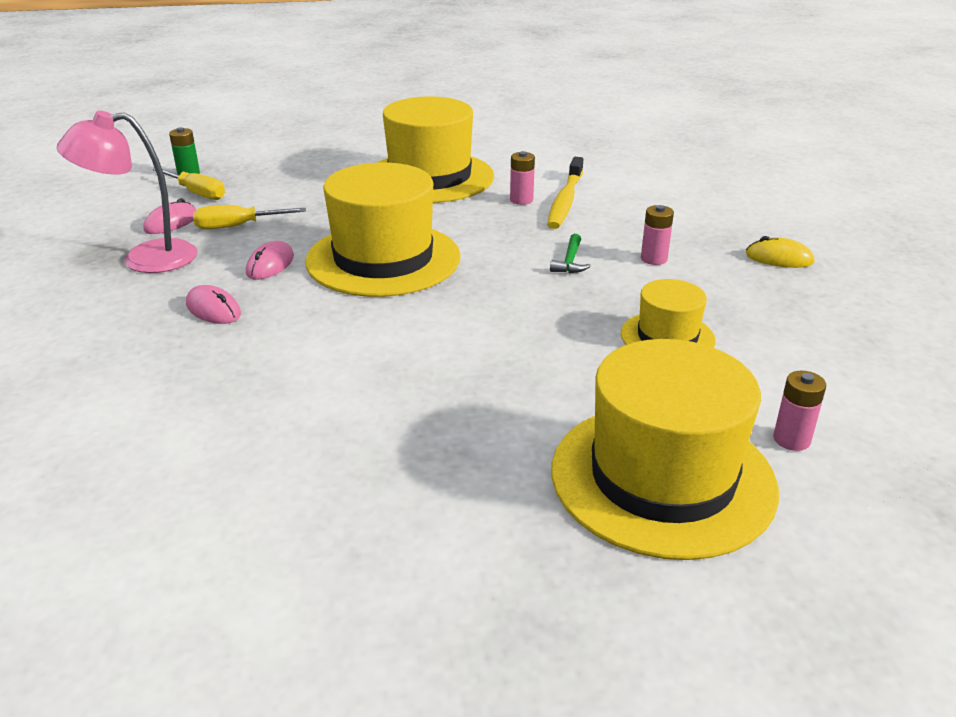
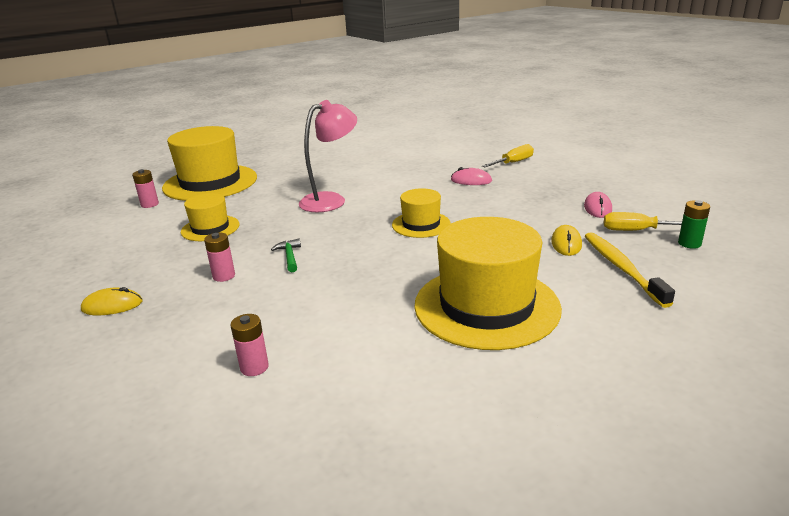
camera: 155 degrees right, 5 degrees down
(144, 259) = (559, 188): pink lamp -> pink lamp (331, 200)
(238, 226) = (551, 217): yellow screwdriver -> yellow screwdriver (513, 163)
(270, 265) = (483, 204): pink mouse -> none
(281, 200) = (566, 243): none -> yellow mouse
(383, 259) = (421, 224): yellow hat -> yellow hat, size x0.52
(521, 200) = (369, 304): pink battery -> pink battery (254, 367)
(565, 201) = (325, 316): yellow toothbrush -> yellow toothbrush (622, 268)

